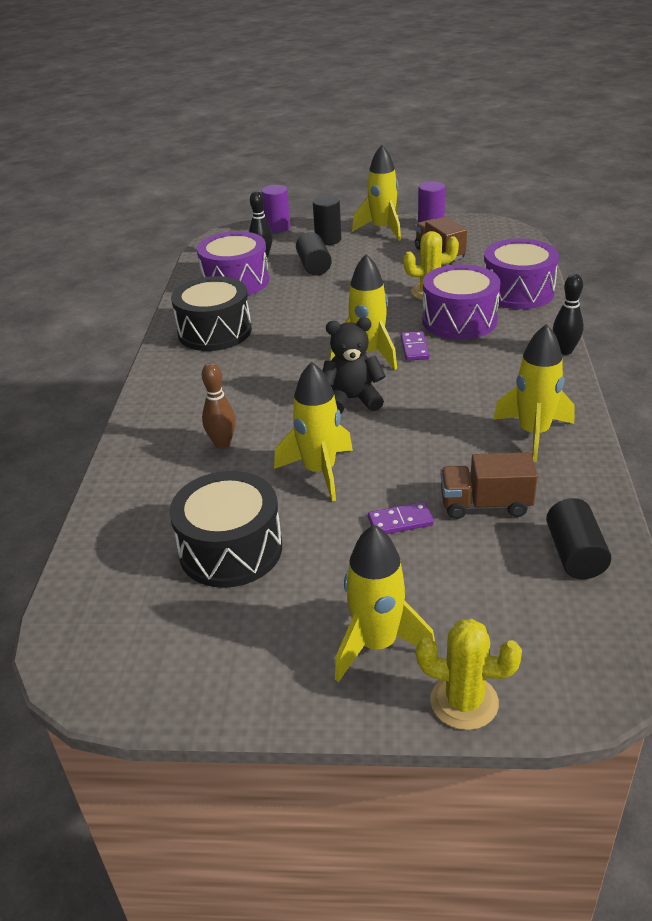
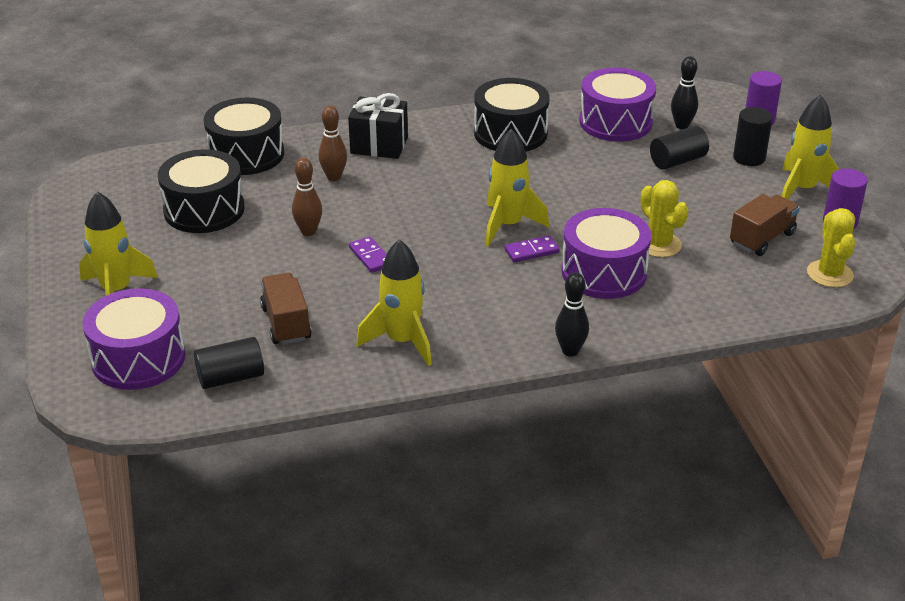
camera: 70 degrees right, 0 degrees up
(128, 504) = (246, 154): none -> black drum
(180, 407) = (379, 145): none -> black gift
(319, 472) = (308, 231): yellow rocket -> brown bowling pin
(352, 400) = (422, 229): black teddy bear -> none
(400, 521) = (254, 282): purple domino -> purple domino (370, 256)
(464, 702) = (67, 336): yellow cactus -> yellow cactus (829, 274)
(517, 292) = (694, 306): purple drum -> purple drum (138, 358)

